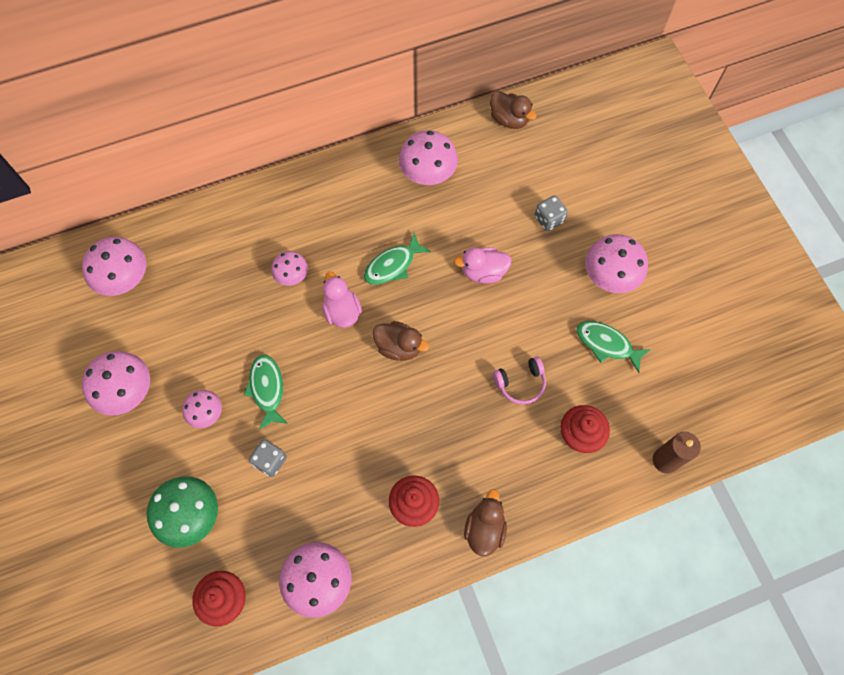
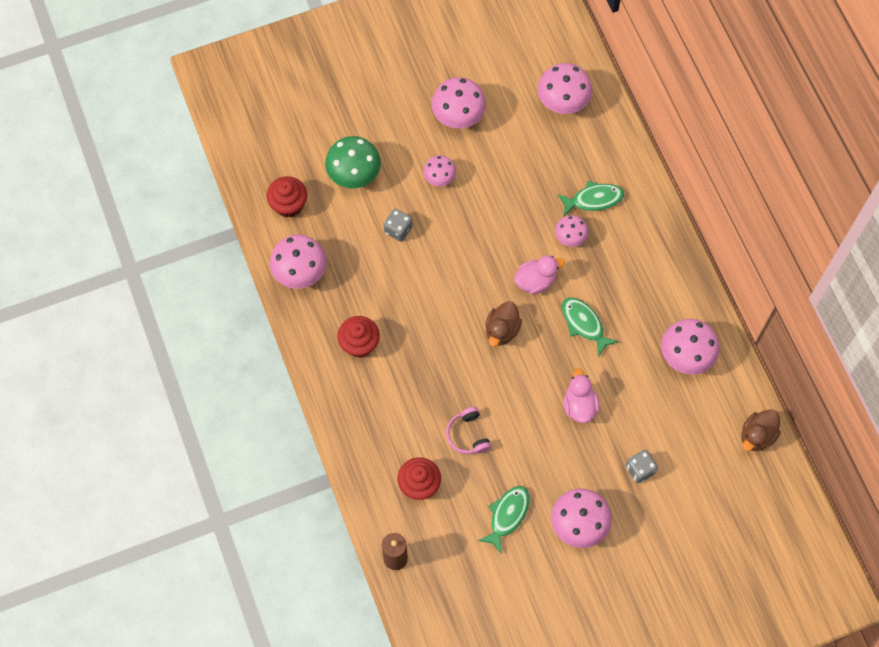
camera: 90 degrees right, 0 degrees up
(267, 389) = (461, 223): green fish -> green fish (593, 199)
(484, 529) = (338, 400): brown duck -> none

